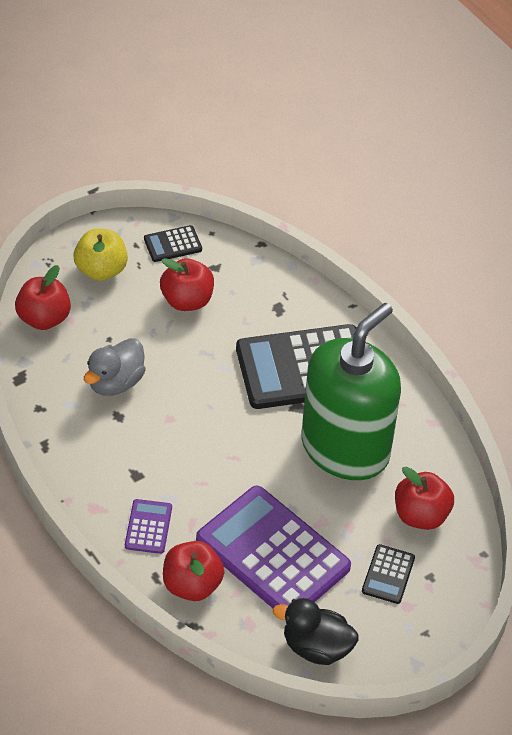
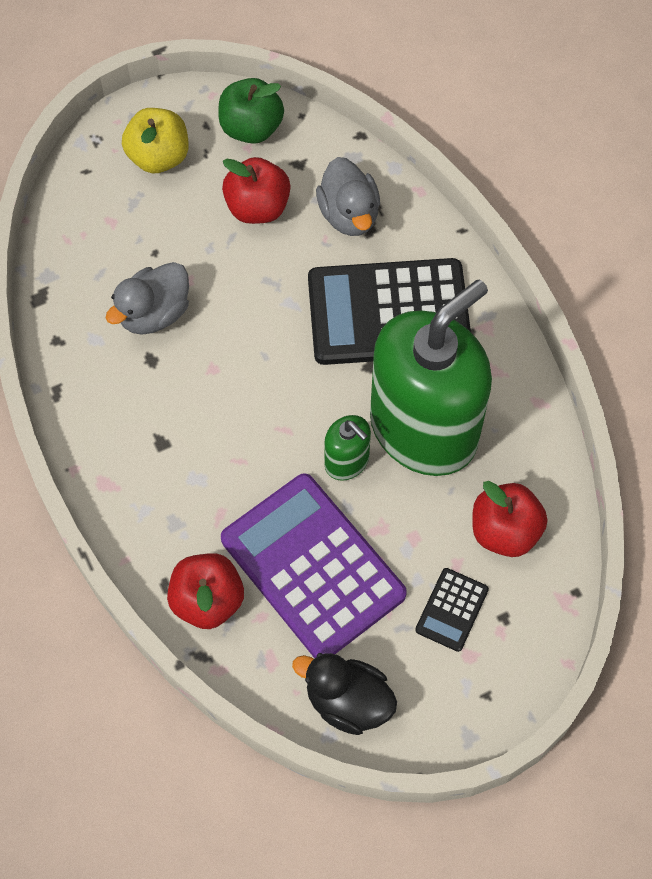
camera: 10 degrees right, 15 degrees up
(44, 318) = (80, 218): red apple -> none
(148, 527) = (165, 515): purple calculator -> none
(173, 244) = (251, 128): black calculator -> green apple
(261, 300) = (349, 214): none -> grey duck
(288, 476) = (347, 461): none -> green soap dispenser

